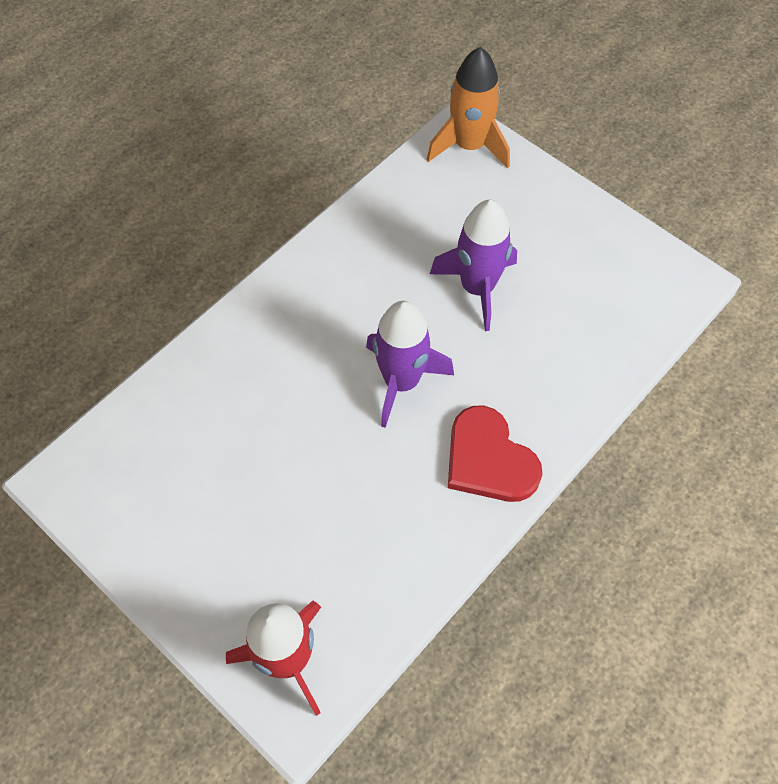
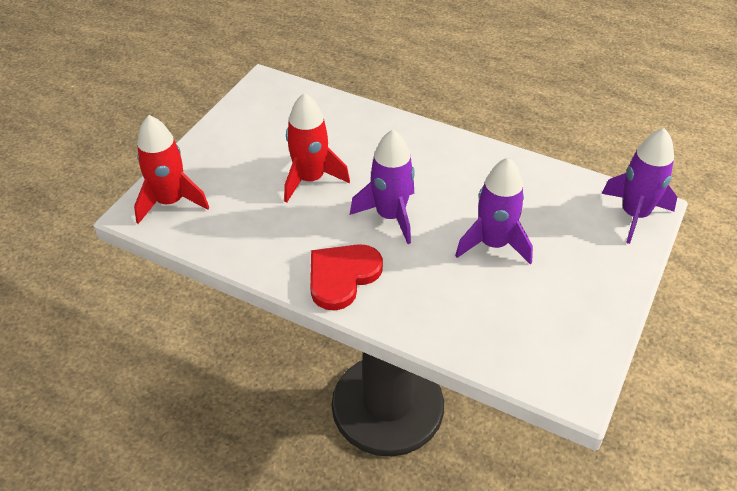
camera: 75 degrees right, 15 degrees down
(303, 460) = (310, 179): none -> red rocket
(469, 146) = (634, 215): orange rocket -> purple rocket

